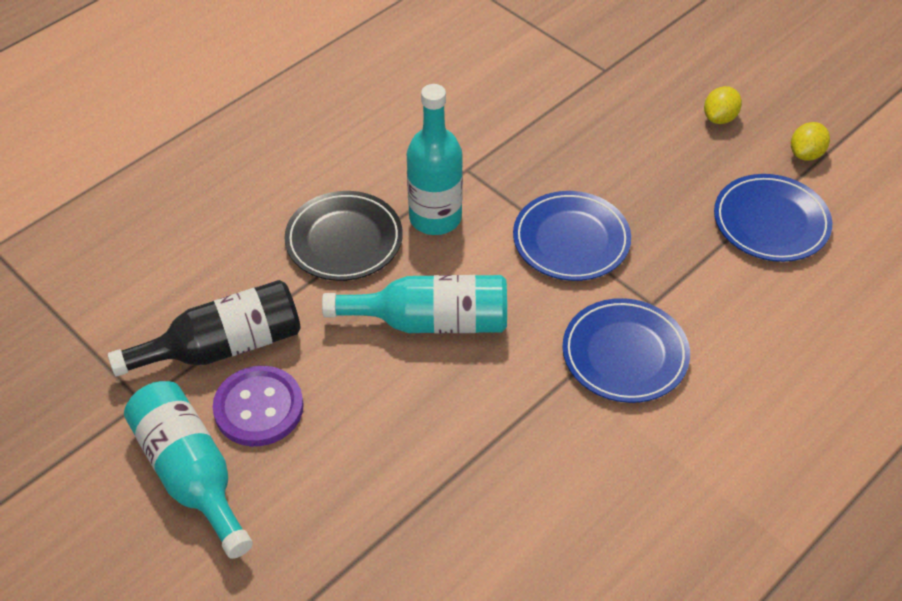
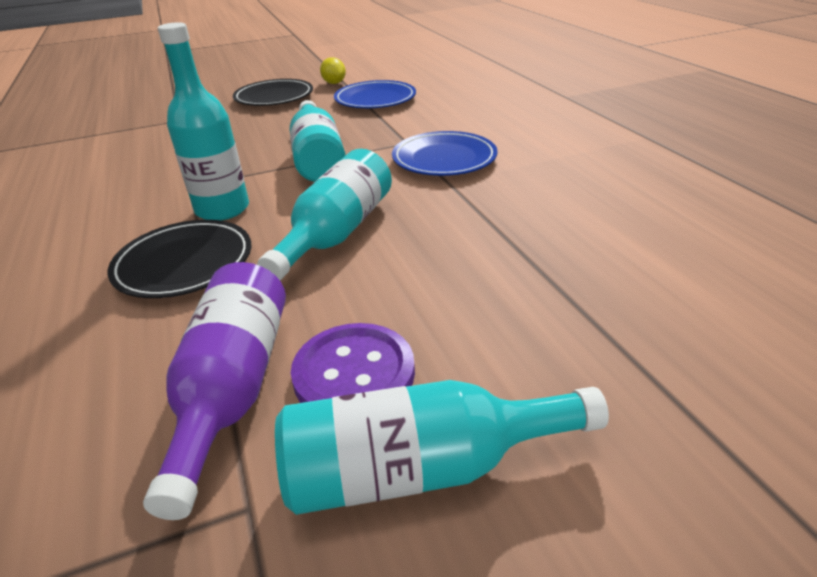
camera: 65 degrees left, 15 degrees down
(224, 346) = (233, 388): black bottle -> purple bottle
(571, 240) = (318, 158): blue plate -> turquoise bottle
(719, 118) = (274, 97): yellow lemon -> black plate

